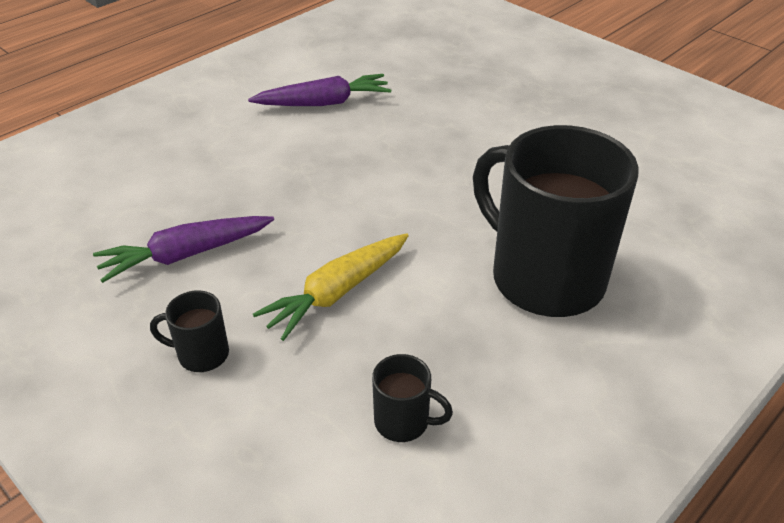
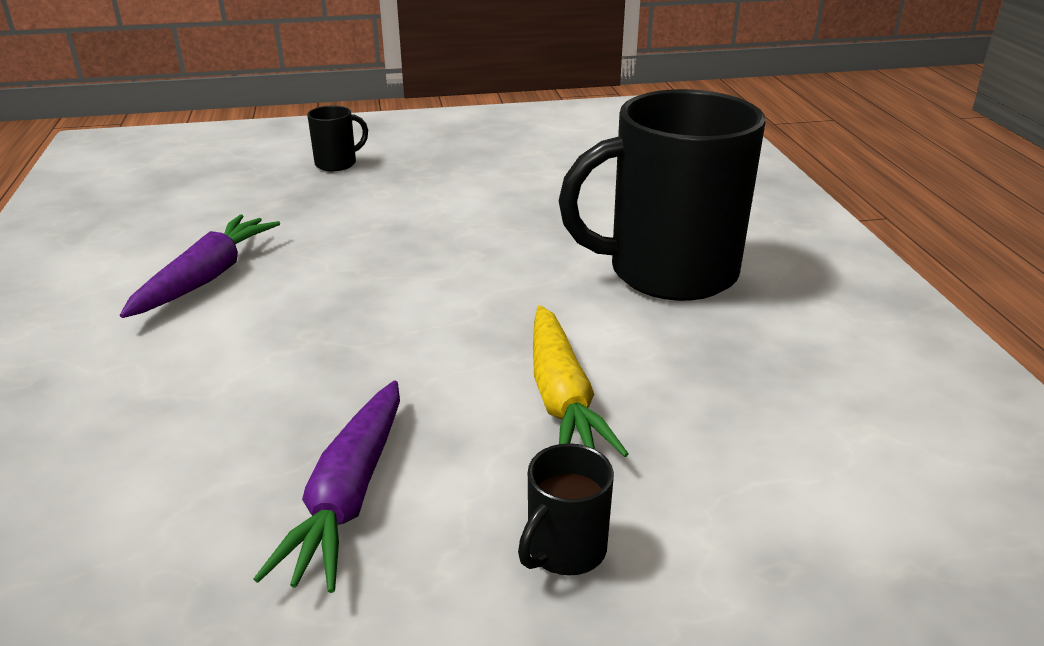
camera: 55 degrees left, 10 degrees down
(403, 422) = (801, 430): black mug -> black mug (337, 163)

